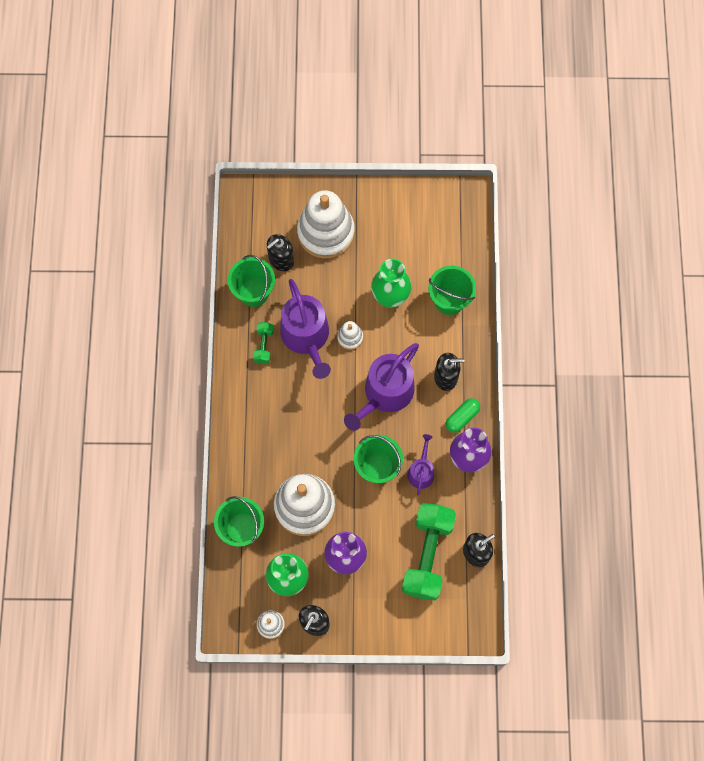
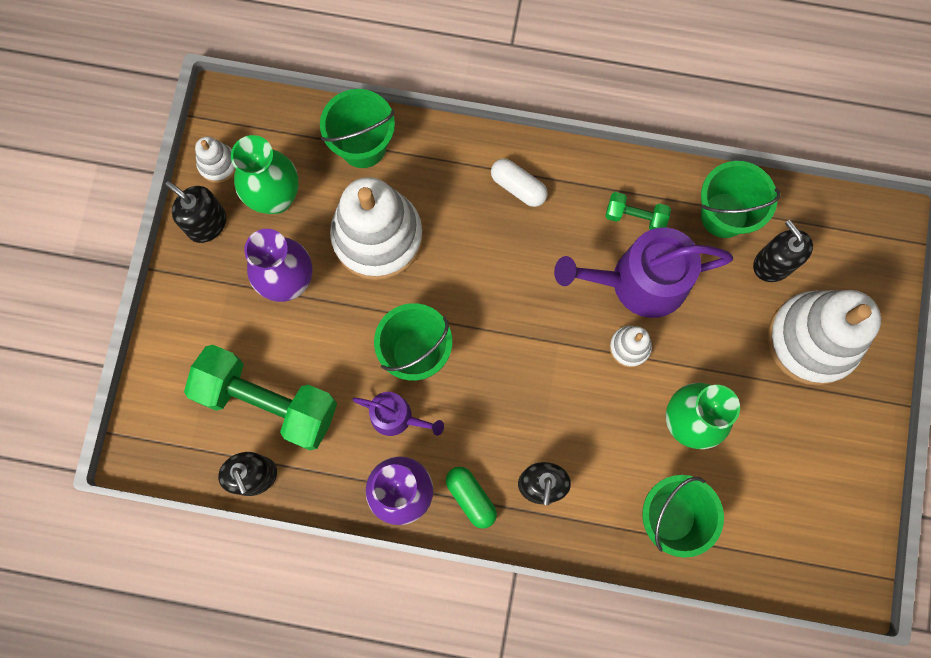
camera: 100 degrees right, 5 degrees up
(255, 421) = (518, 187): none -> white capsule
(385, 394) = (529, 384): purple watering can -> none

